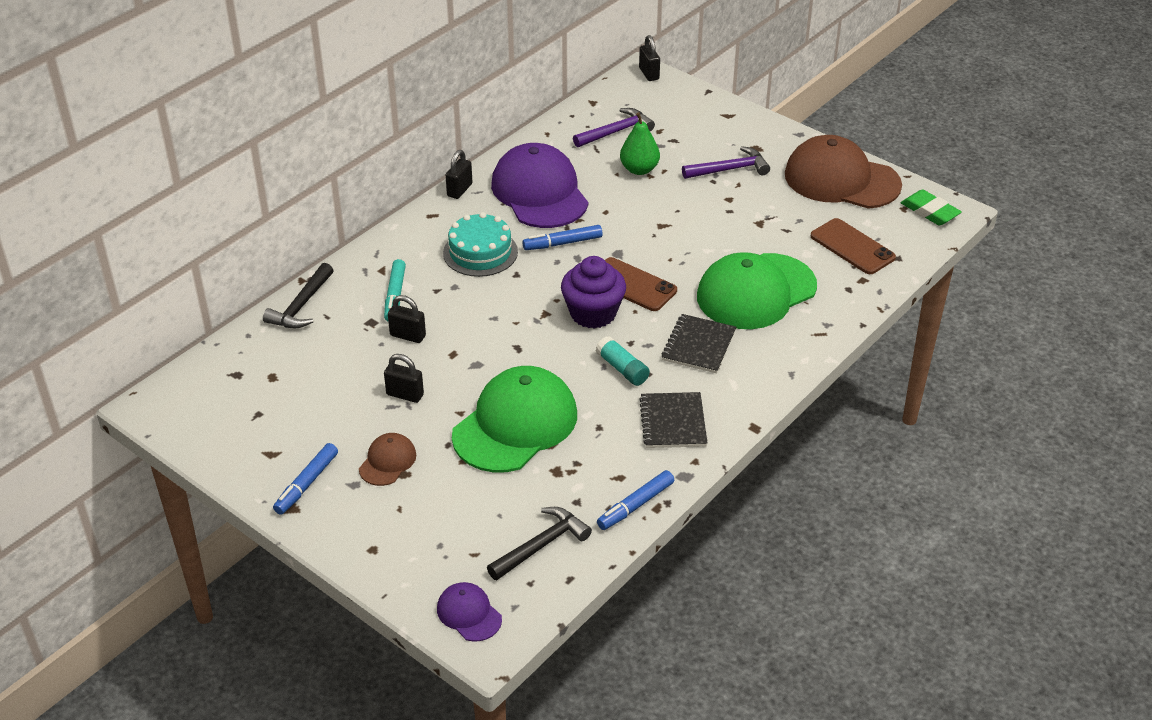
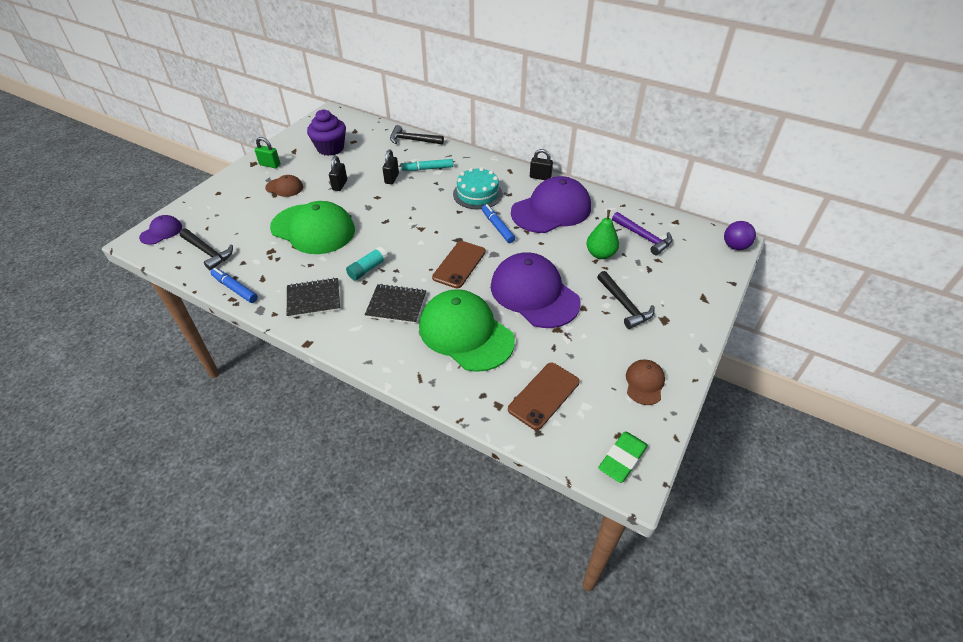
camera: 80 degrees right, 5 degrees up
(306, 484) = (270, 165): blue marker -> green padlock
(593, 313) = (424, 249): purple cupcake -> purple cupcake (330, 148)
(649, 74) = (735, 246): black padlock -> purple ball
(699, 231) = (534, 294): none -> purple cap
(729, 169) = (624, 305): purple hammer -> black hammer
(841, 179) = (644, 383): brown cap -> brown cap, size x0.47

